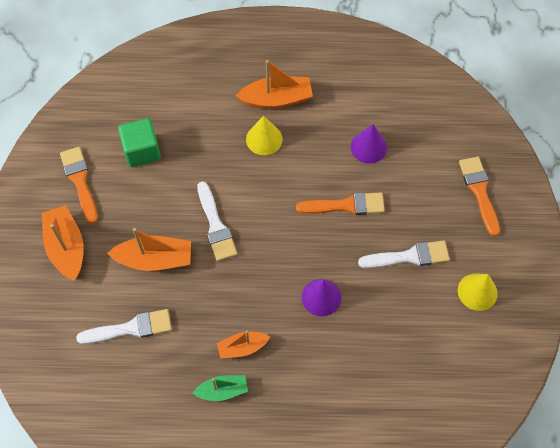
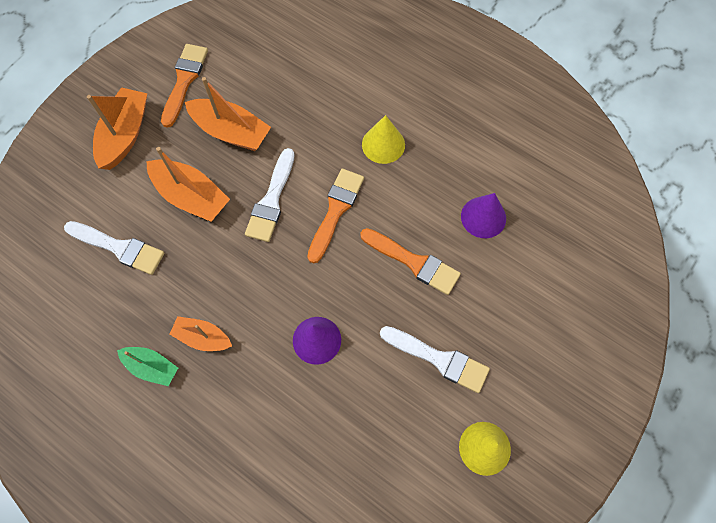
camera: 35 degrees right, 5 degrees up
(142, 151) = (260, 86): green cube -> none
(276, 99) = (426, 112): orange boat -> orange boat (231, 132)
(479, 191) = (569, 340): orange brush -> orange brush (335, 210)

